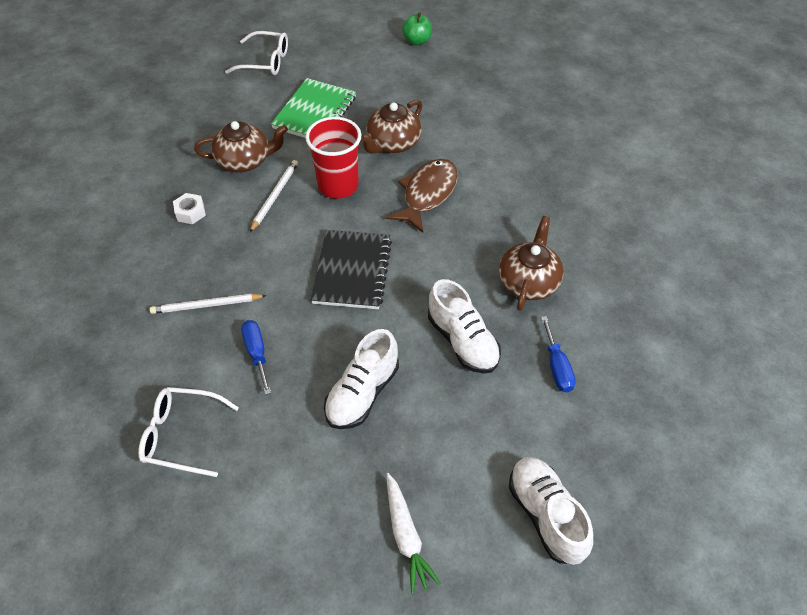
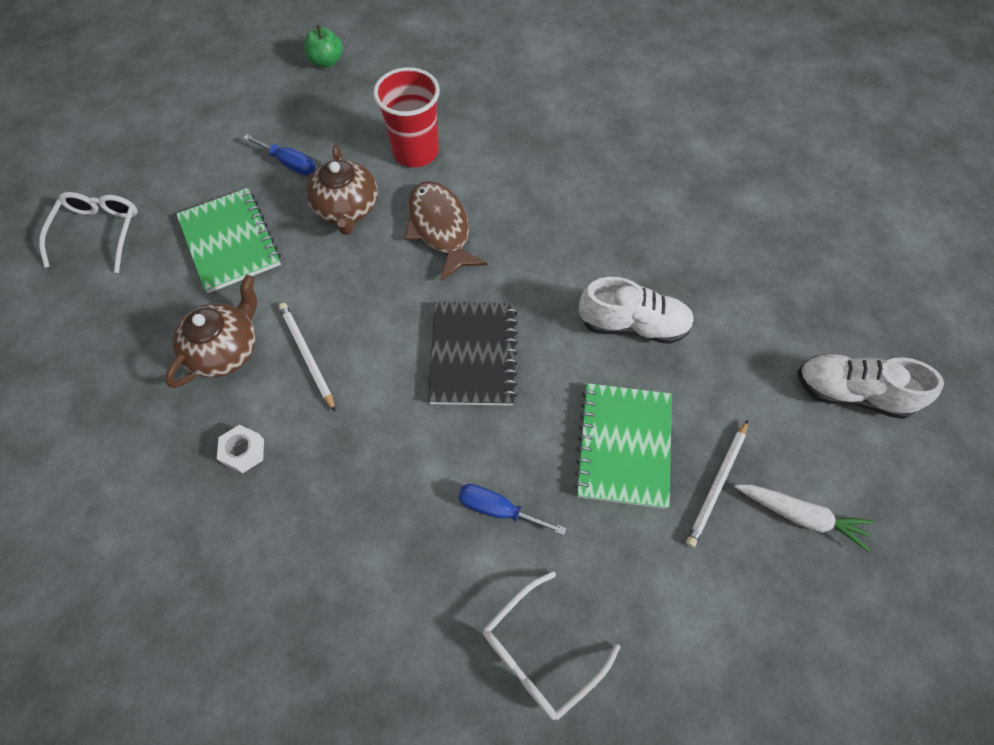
camera: 50 degrees left, 10 degrees up
(207, 305) = (392, 518): white pencil -> white pencil (717, 484)
(265, 61) = (99, 233): white glasses -> white glasses turned 45 degrees counterclockwise
(338, 185) = (352, 291): red cup -> red cup (415, 152)
(352, 271) = (473, 355): black notebook -> black notebook turned 45 degrees clockwise
(362, 393) = (624, 446): white shoe -> green notebook
(417, 41) = (234, 94): green apple -> green apple (326, 62)
(528, 282) = (612, 230): brown teapot -> none
(557, 367) = (716, 277): blue screwdriver -> blue screwdriver (289, 163)

